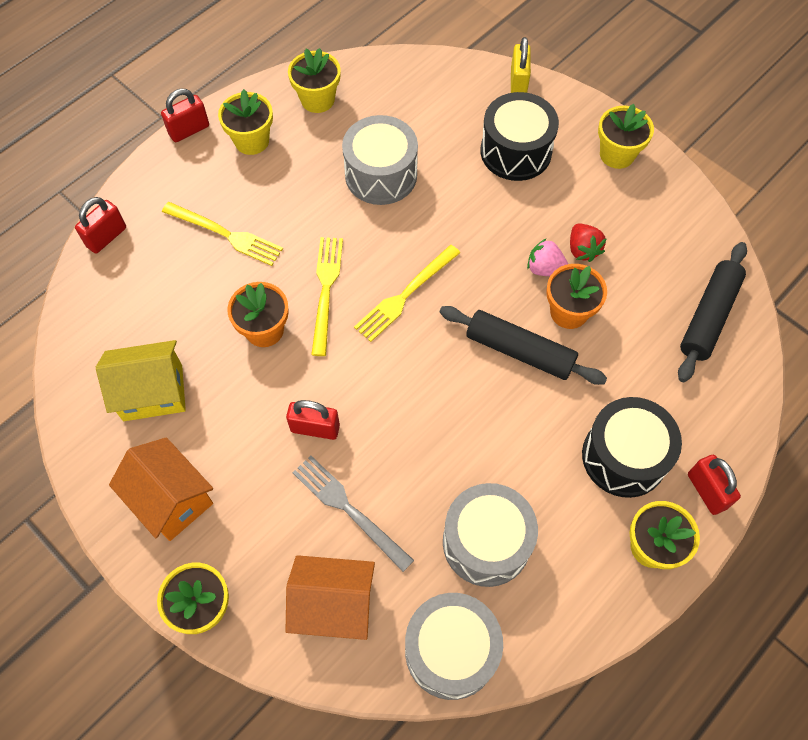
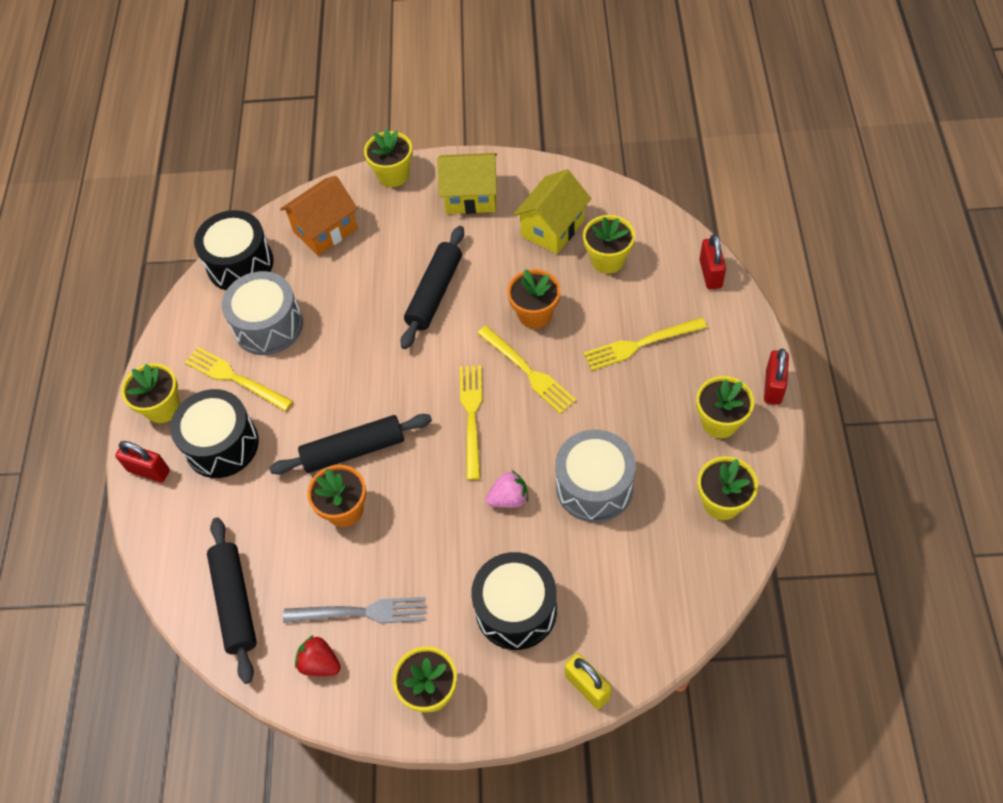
camera: 140 degrees right, 5 degrees down
(154, 321) = (607, 260): none -> yellow flower pot
(171, 499) = (471, 197): orange house -> yellow house
(315, 428) = (435, 293): red padlock -> black rolling pin
(349, 509) = (366, 274): grey fork -> grey fork (361, 612)
(451, 650) = (240, 264): grey drum -> black drum
(545, 269) = (393, 527): pink strawberry -> pink strawberry (509, 498)
(562, 513) = (235, 378): none -> yellow fork
(582, 250) = (379, 569): red strawberry -> red strawberry (320, 663)

